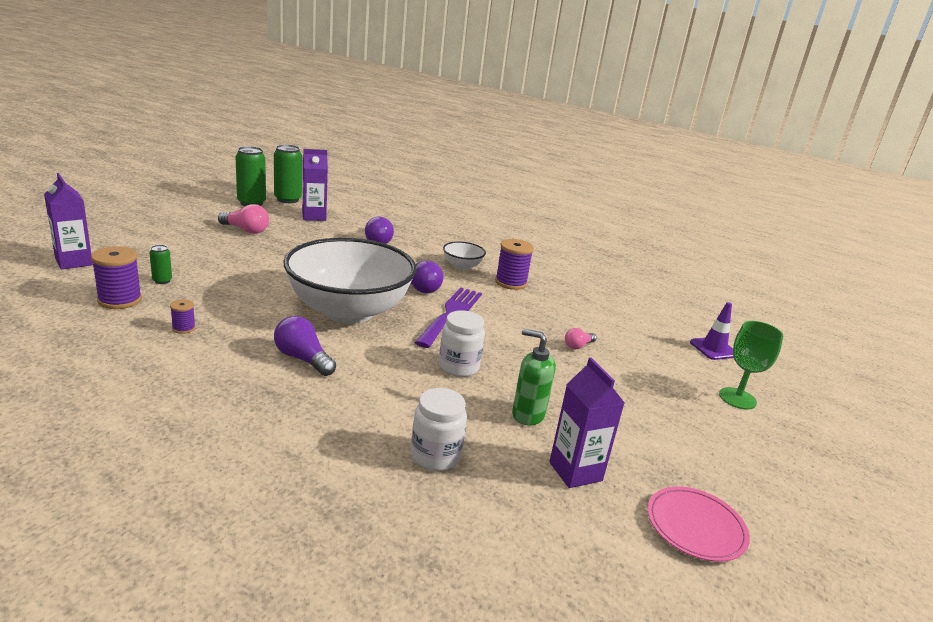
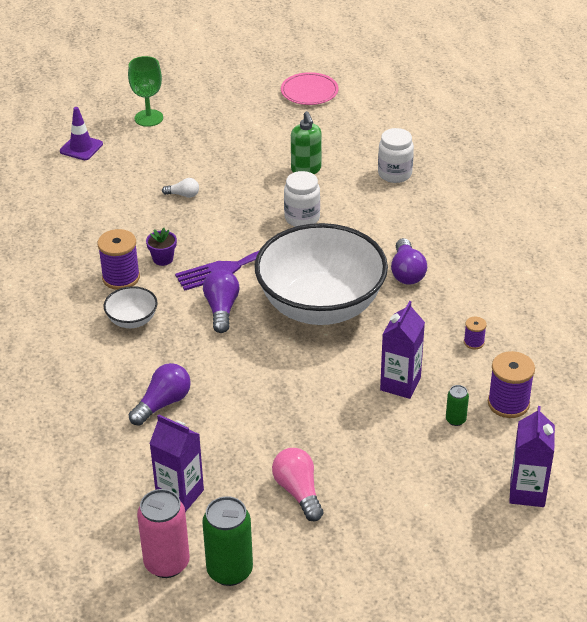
camera: 130 degrees left, 15 degrees up
(288, 199) = (167, 563): green can -> pink can
(507, 301) = (163, 259): none -> purple flower pot
(575, 471) = (328, 134): purple carton -> purple carton (400, 384)
(578, 346) = (183, 195): pink light bulb -> white light bulb

